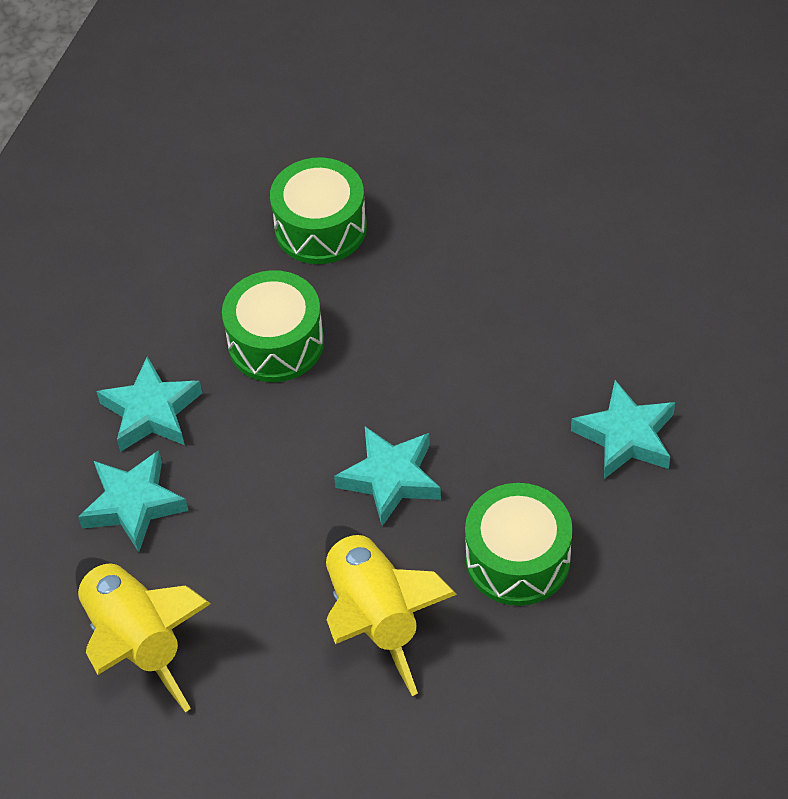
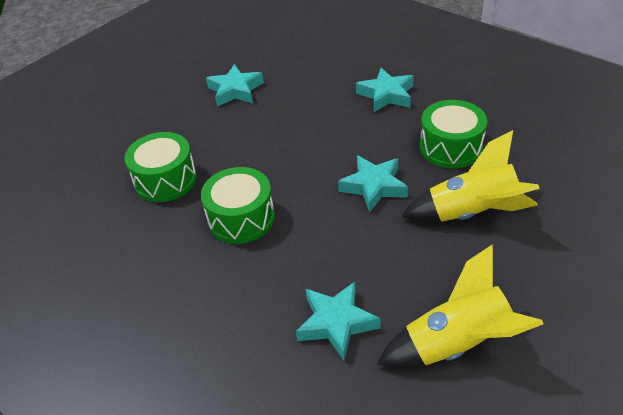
camera: 70 degrees left, 10 degrees down
(151, 412) = (260, 296): turquoise star -> turquoise star (235, 90)

